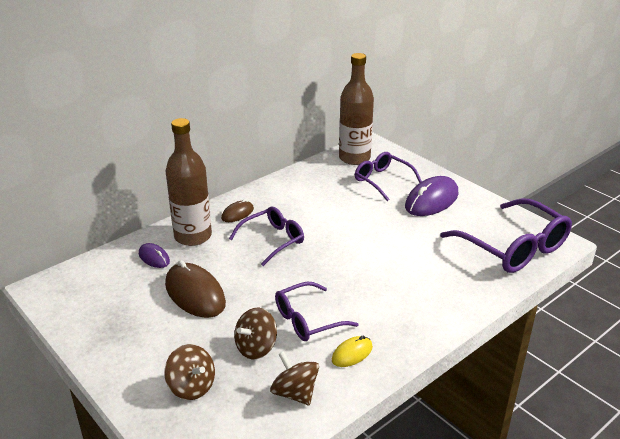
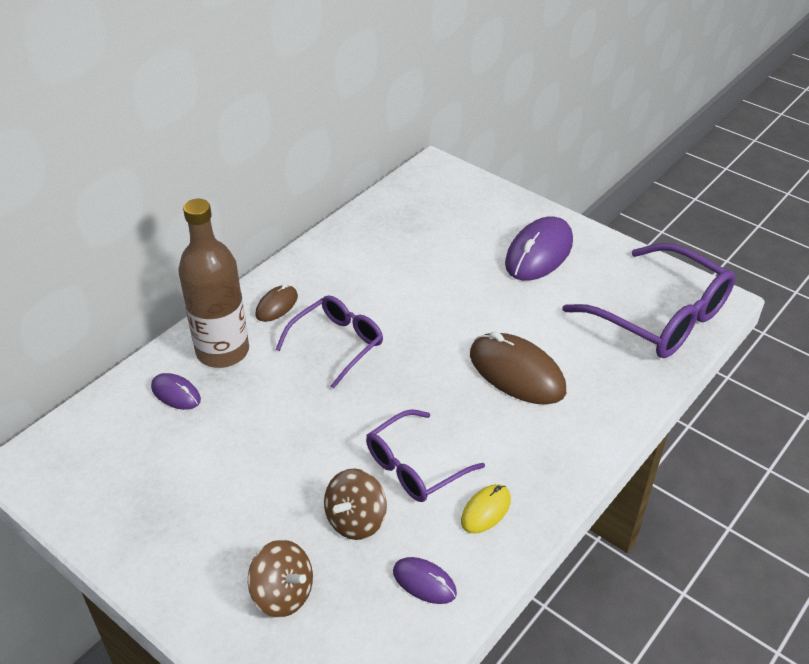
camera: 10 degrees left, 10 degrees up
(195, 294) = (250, 445): brown mouse -> brown mouse (516, 373)
(295, 393) = (424, 582): brown spinning top -> purple mouse
(354, 158) = (419, 194): brown bottle -> none
(382, 180) = (465, 227): purple glasses -> none

